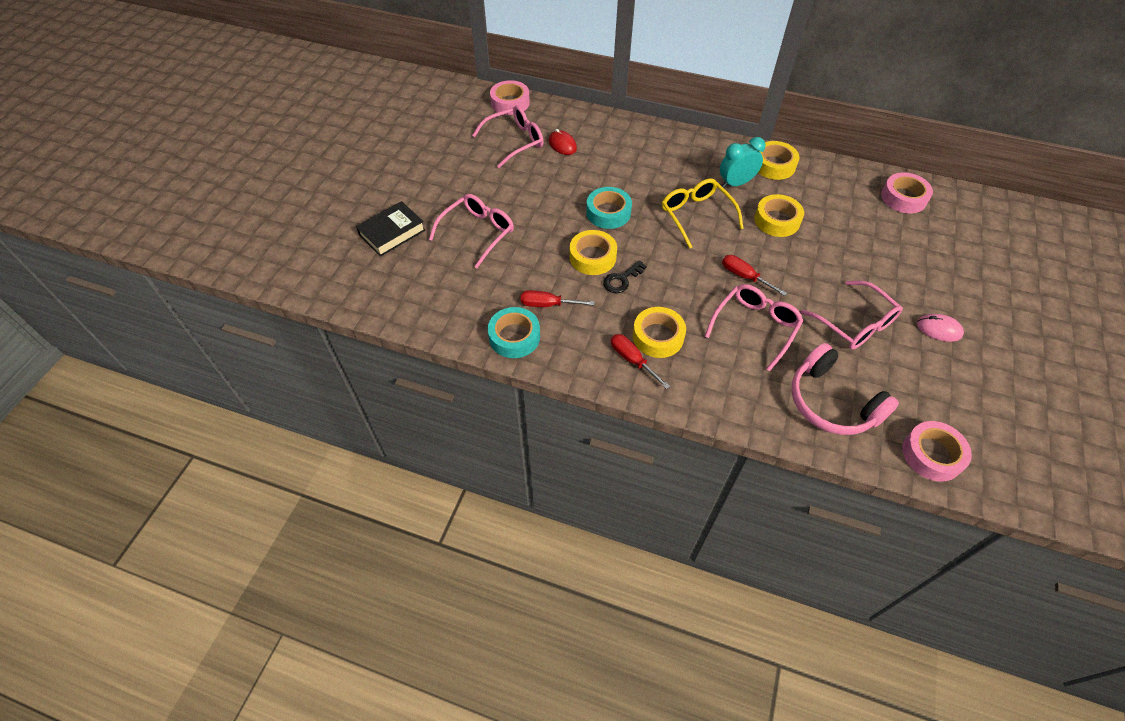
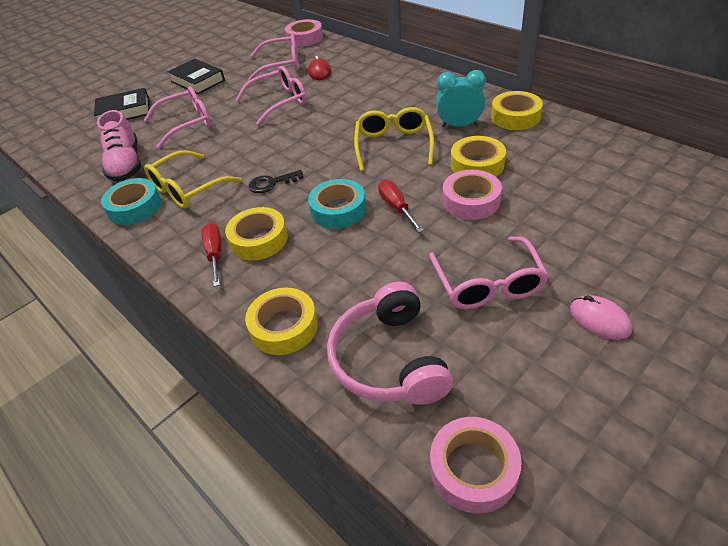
camera: 30 degrees right, 10 degrees down
(439, 178) = (198, 81): none -> black book
(458, 294) = (126, 164): none -> pink shoe
(548, 304) = (187, 188): red screwdriver -> yellow glasses
(592, 257) = (263, 160): yellow tape -> yellow tape (284, 327)
(608, 212) = (311, 128): turquoise tape -> turquoise tape (338, 210)
(755, 327) = (366, 256): pink glasses -> pink glasses (279, 102)
(903, 198) = (655, 171): pink tape -> pink tape (471, 201)

